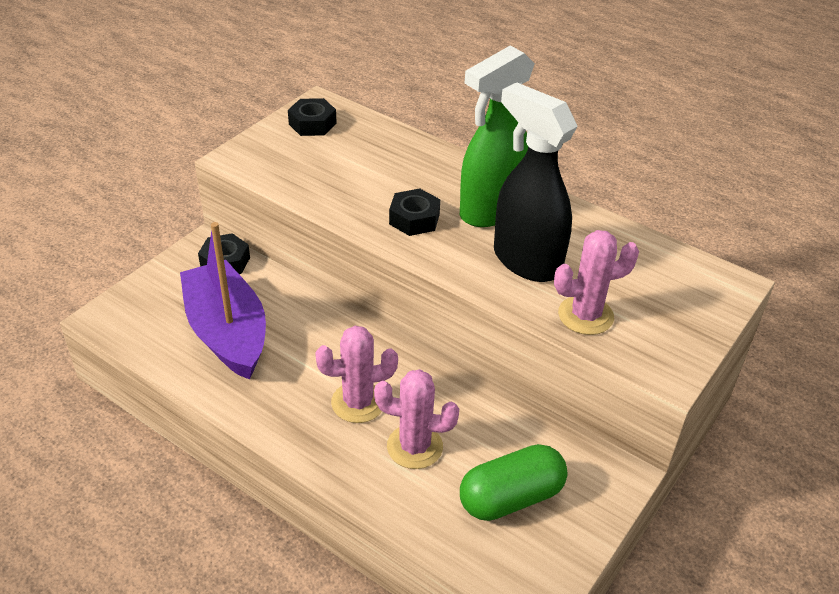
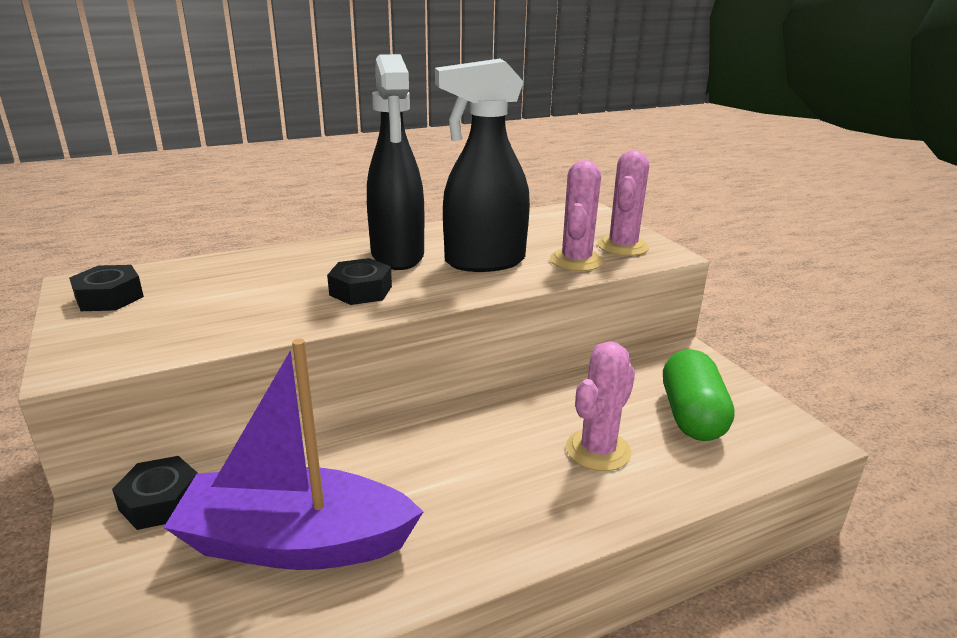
camera: 60 degrees left, 15 degrees down
(358, 402) = (509, 468): pink cactus -> pink cactus (622, 246)
(490, 211) = (397, 256): green spray bottle -> black spray bottle

